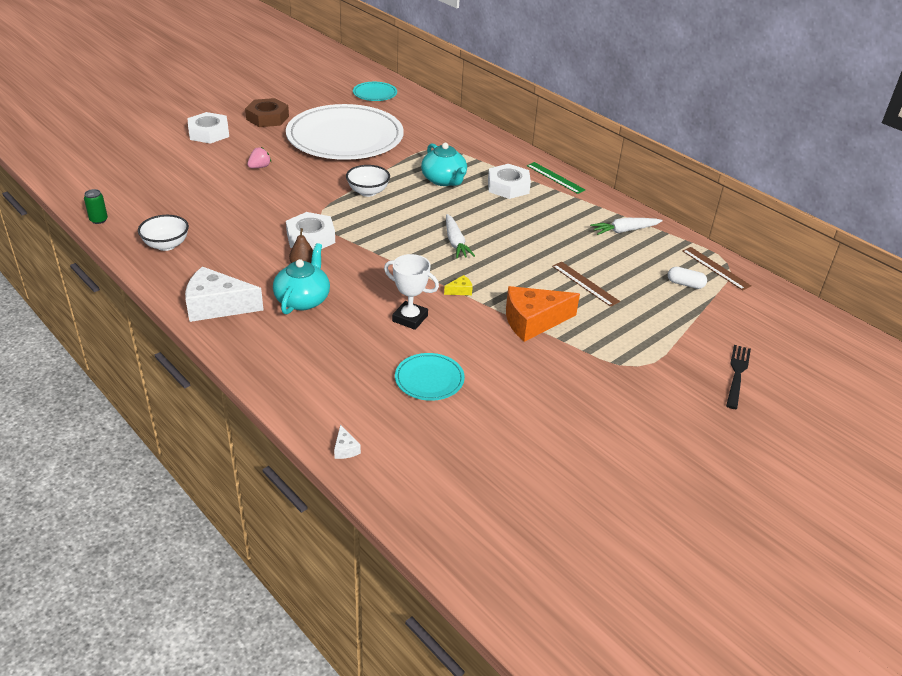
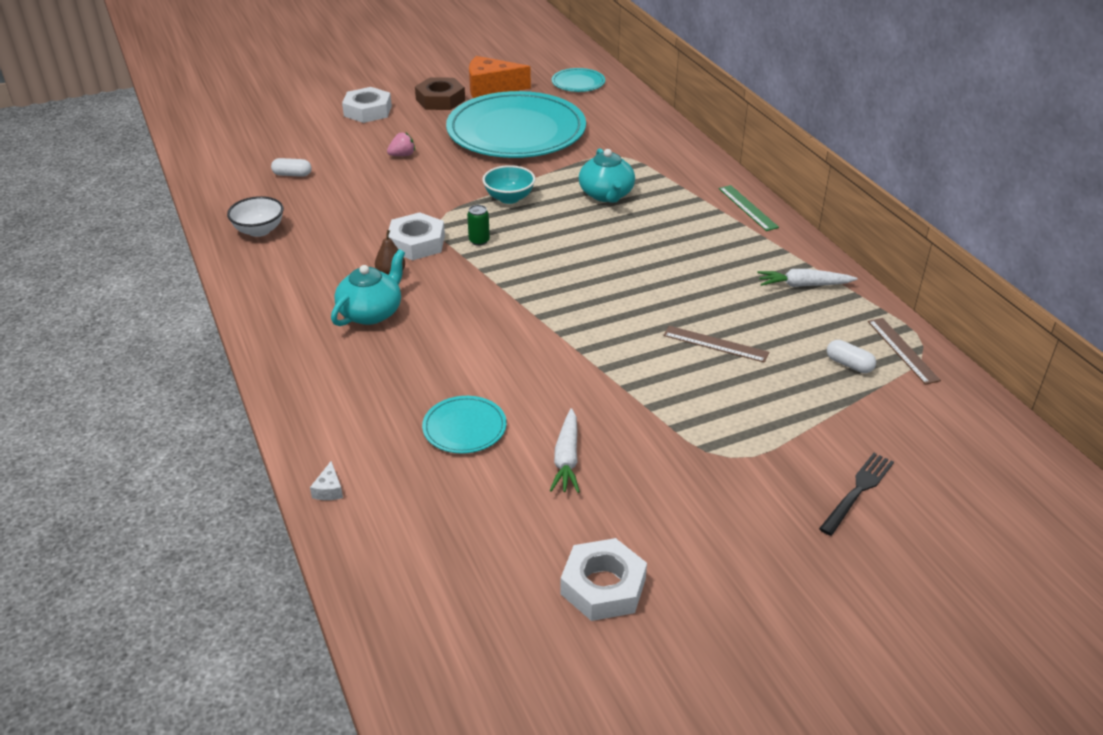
camera: 20 degrees right, 0 degrees up
(98, 220) = (205, 194): green can -> green can (479, 241)
(170, 194) = (292, 174): none -> white capsule
(217, 306) = (276, 306): white cheese -> none
(345, 137) = (516, 131): white plate -> turquoise plate
(368, 192) = (509, 198): white bowl -> turquoise bowl
(410, 318) = (479, 353): white trophy -> none
(455, 242) = (581, 271): white carrot -> white carrot (567, 459)
(460, 290) = (556, 329): yellow cheese -> none
(508, 186) = (681, 211): white nut -> white nut (603, 586)
(533, 321) = (625, 380): orange cheese -> orange cheese (491, 88)
(585, 283) = (715, 344): brown ruler -> brown ruler turned 45 degrees counterclockwise

